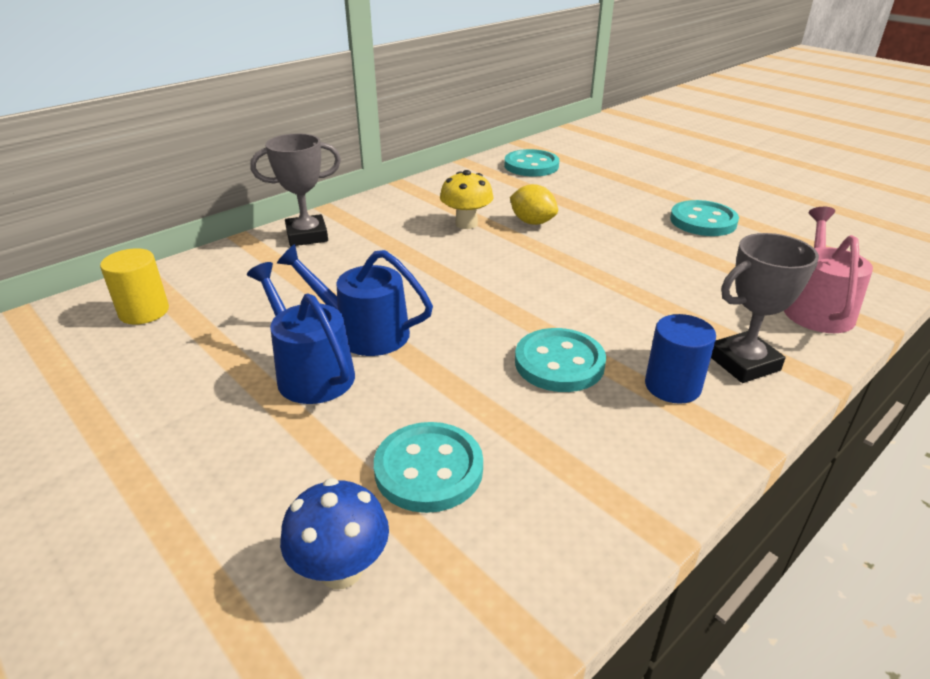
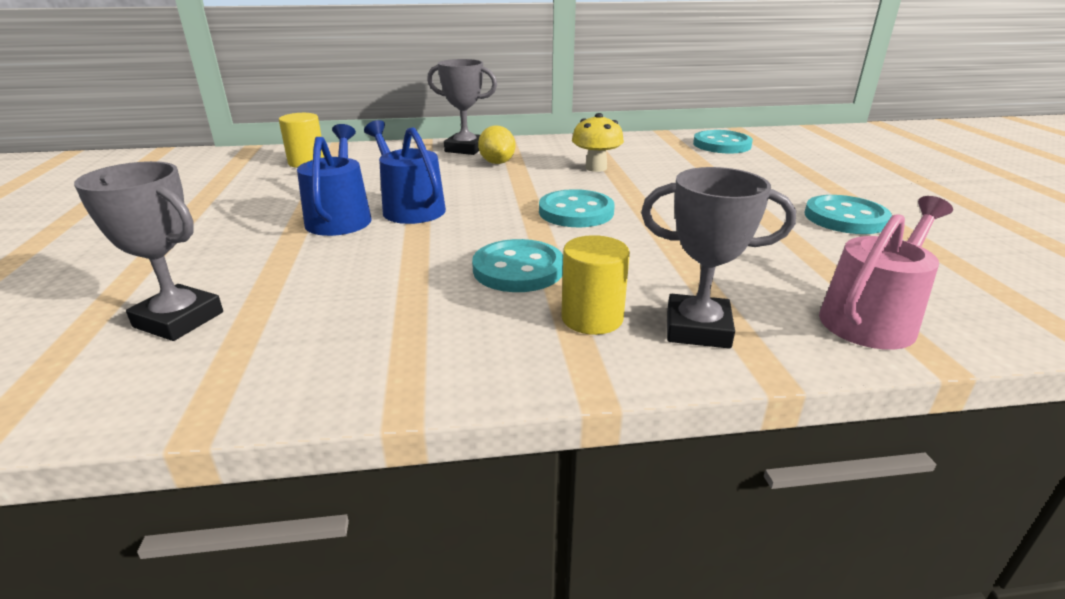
camera: 35 degrees right, 5 degrees down
(341, 570) = (179, 320): blue mushroom -> grey trophy
(428, 469) = (316, 293): turquoise button -> turquoise button (576, 212)
(532, 222) = (656, 179): yellow lemon -> yellow lemon (497, 163)
(672, 386) = (592, 318): blue cylinder -> yellow cylinder

